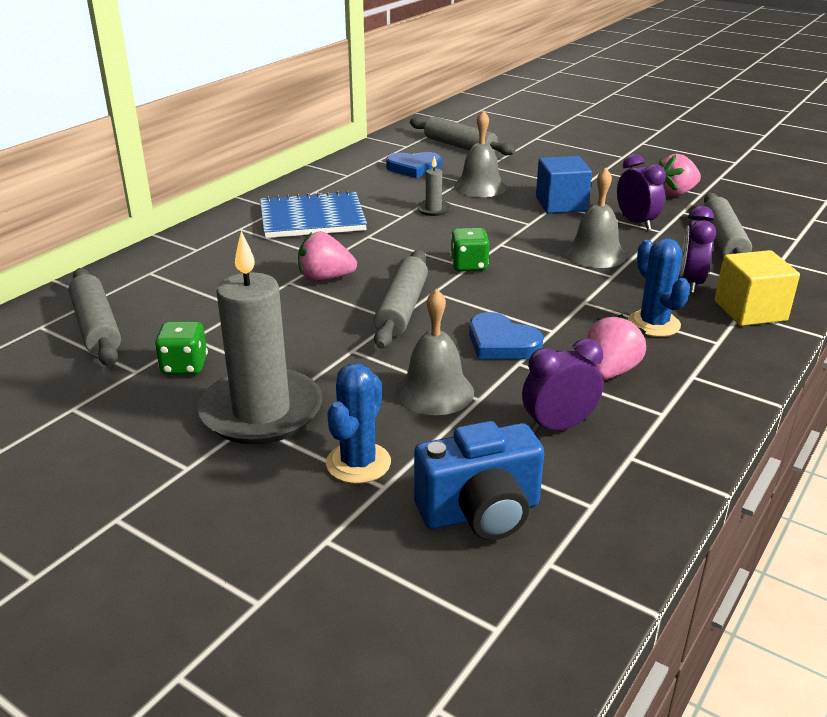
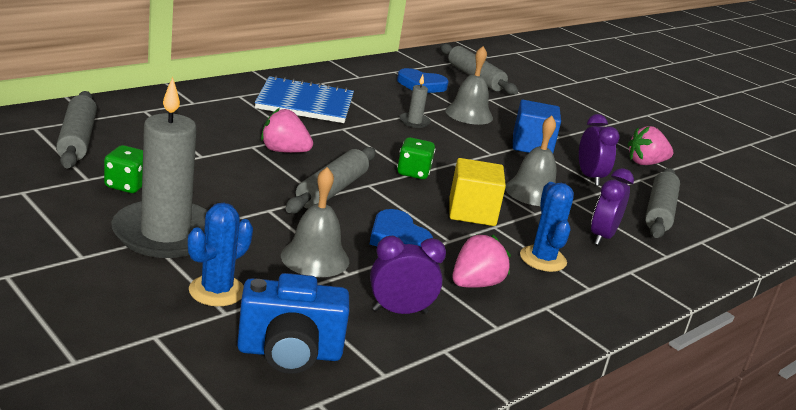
camera: 10 degrees right, 5 degrees down
(750, 311) = (639, 272): yellow cube -> yellow cube (472, 212)

